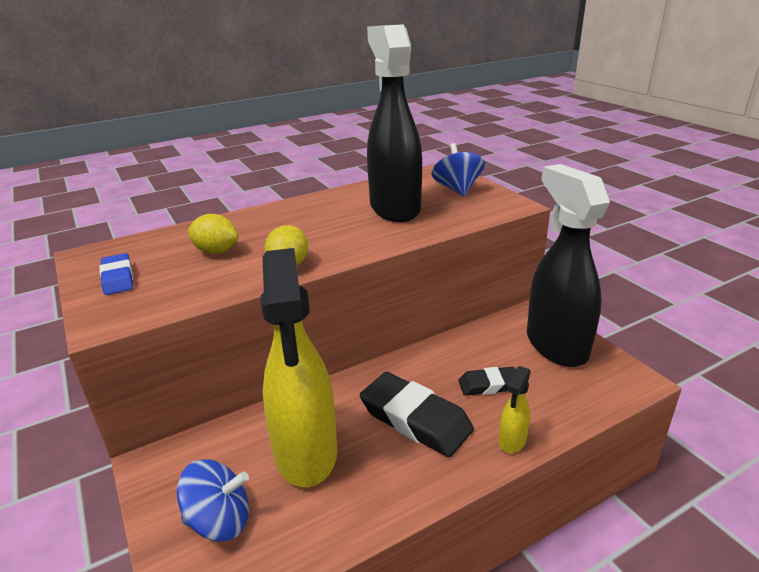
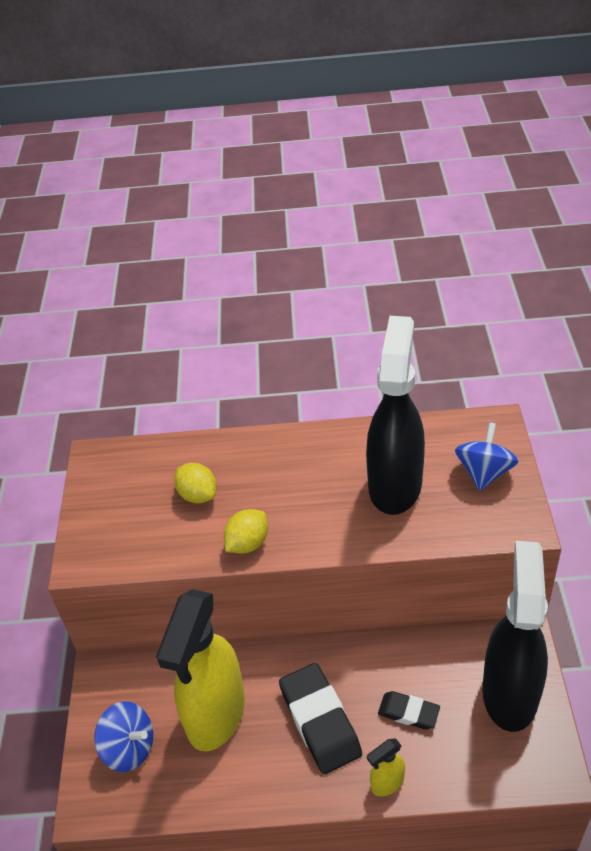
camera: 30 degrees right, 15 degrees up
(118, 278) = (108, 504): blue eraser -> none

